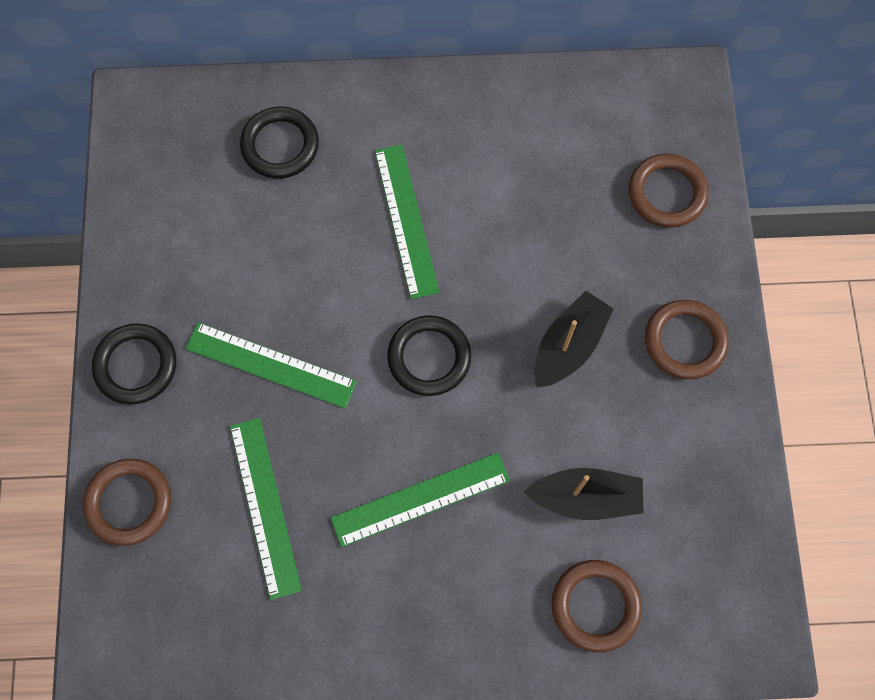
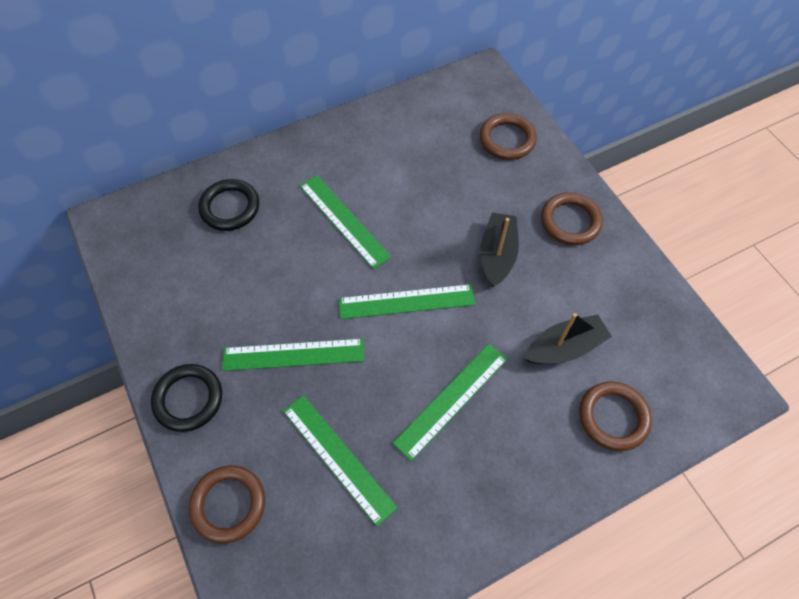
camera: 25 degrees left, 10 degrees down
(429, 357) = (406, 301): black ring -> green ruler

